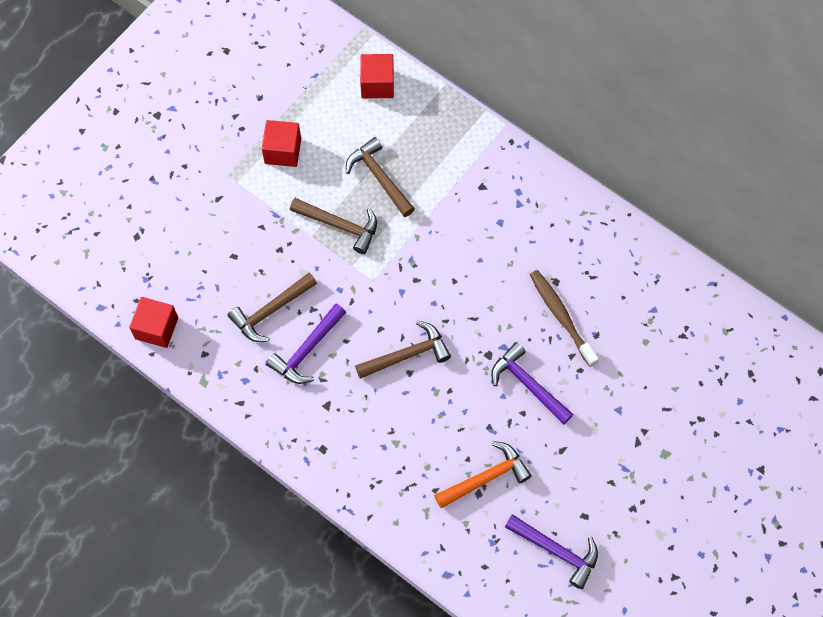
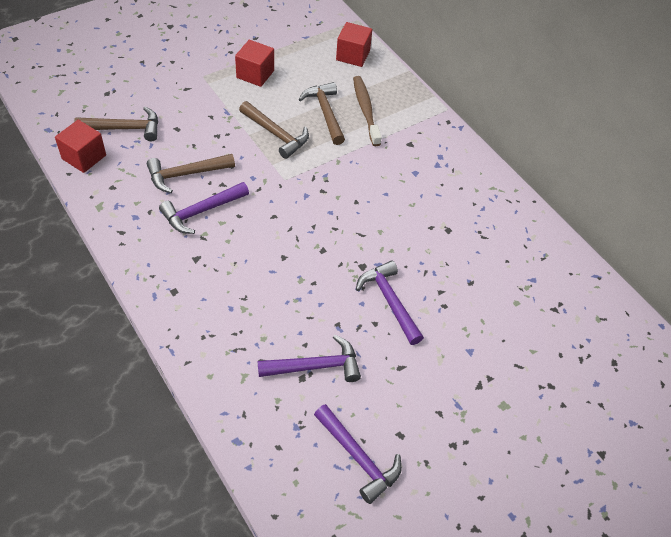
camera: 15 degrees right, 15 degrees down
(407, 355) = (288, 243): brown hammer -> brown hammer (124, 128)
(485, 478) = (315, 366): orange hammer -> purple hammer
(561, 316) = (443, 257): brown toothbrush -> brown toothbrush (365, 110)

